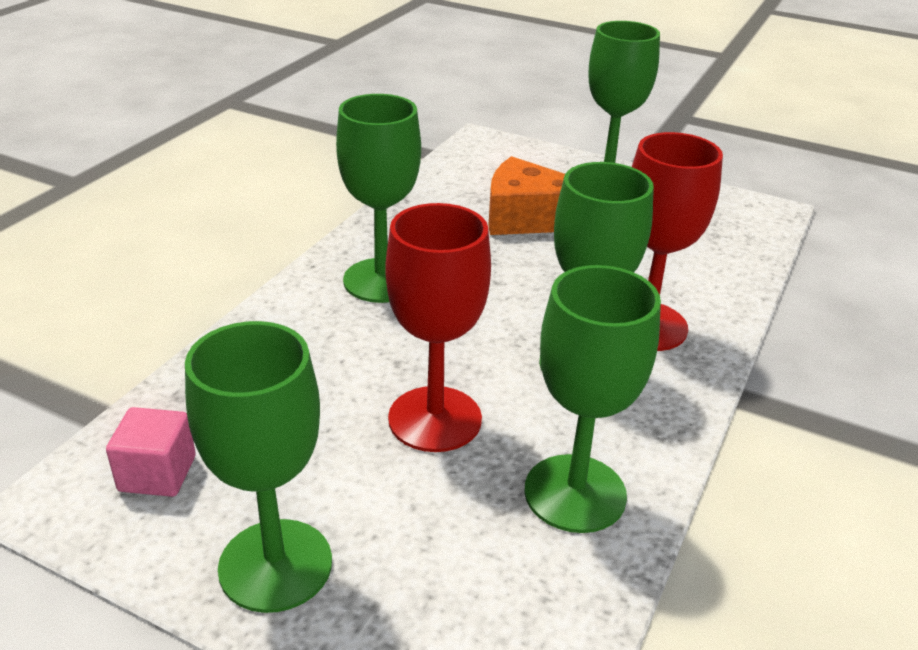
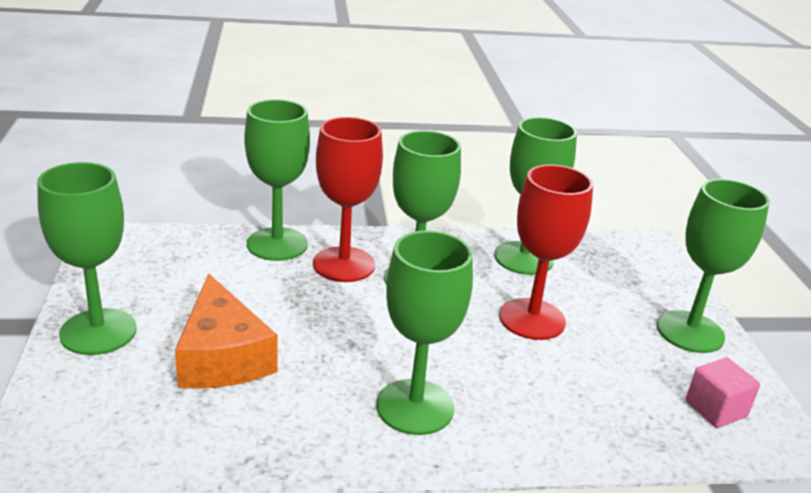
camera: 125 degrees left, 5 degrees down
(716, 297) = (277, 244): none -> green goblet

